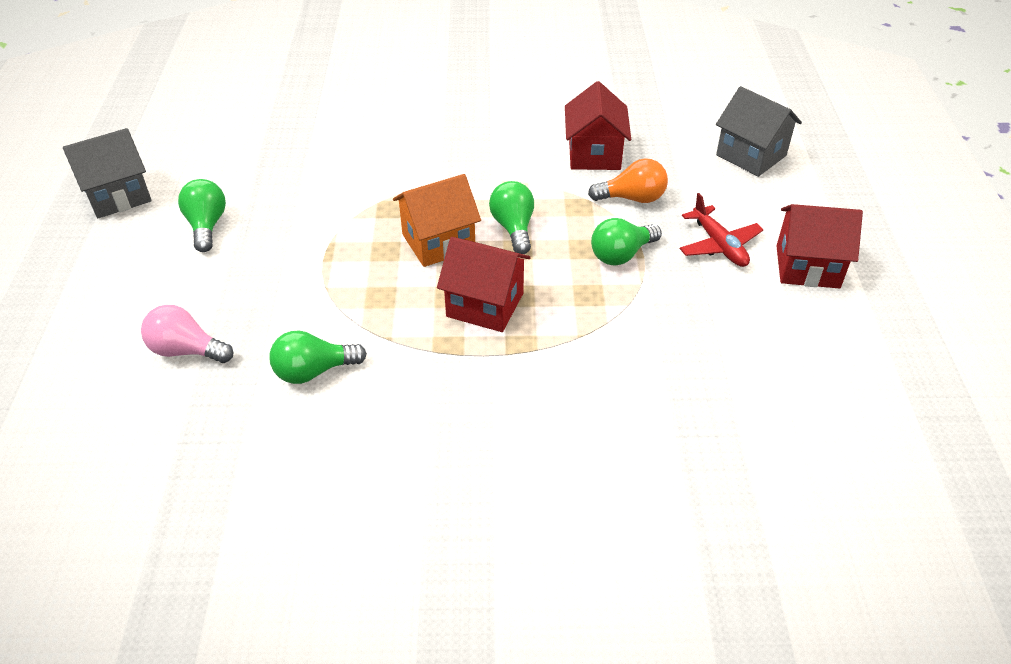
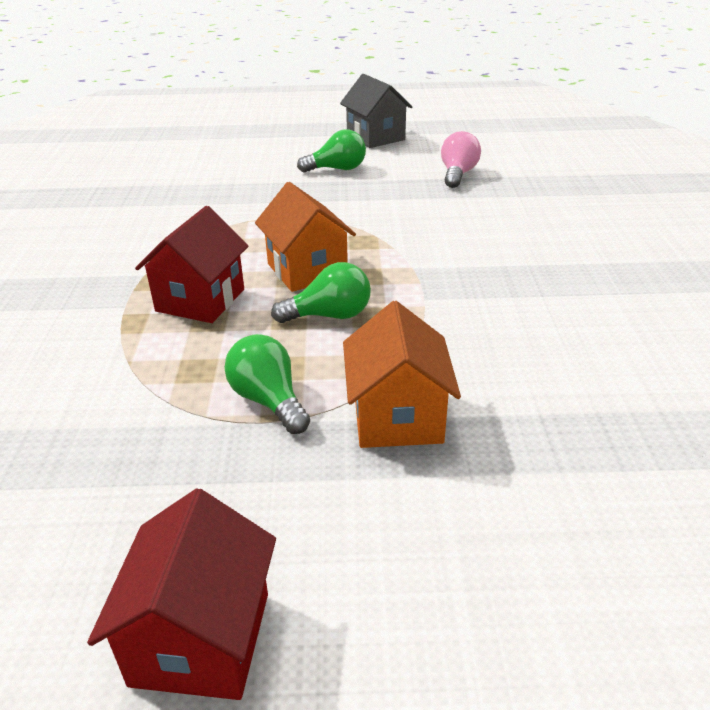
camera: 90 degrees right, 10 degrees down
(186, 350) = (189, 178): pink light bulb -> pink light bulb (457, 174)
(314, 371) = (144, 224): green light bulb -> none
(594, 154) = (502, 382): red house -> none
(632, 198) = (397, 417): orange light bulb -> orange house
(719, 245) = (278, 510): red plane -> none
(751, 155) = (560, 594): grey house -> none

